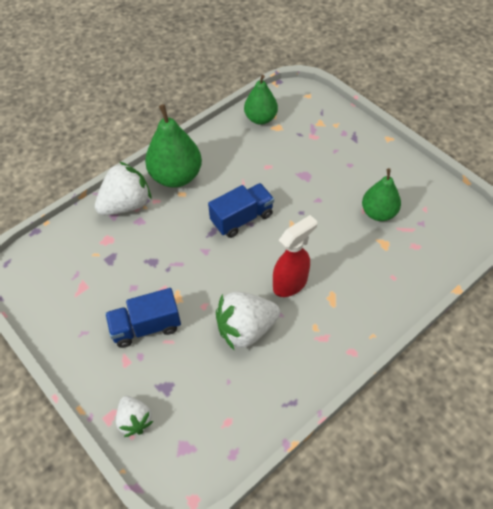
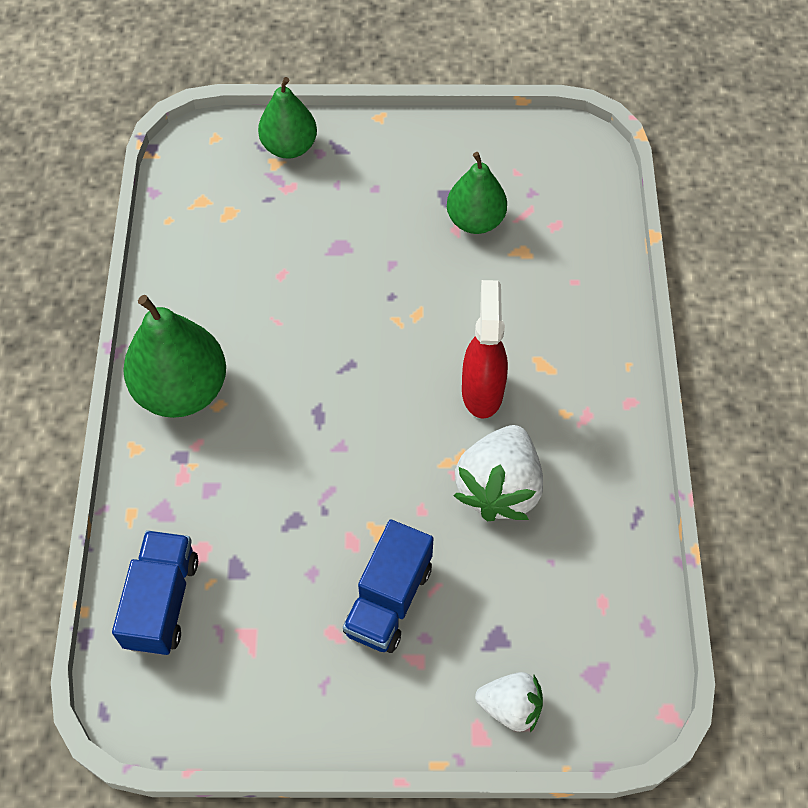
camera: 50 degrees left, 5 degrees up
(126, 204) = (164, 485): white strawberry -> none
(242, 218) = (333, 367): blue truck -> blue truck (162, 602)
(260, 118) = (193, 219): green pear -> green pear (289, 147)

